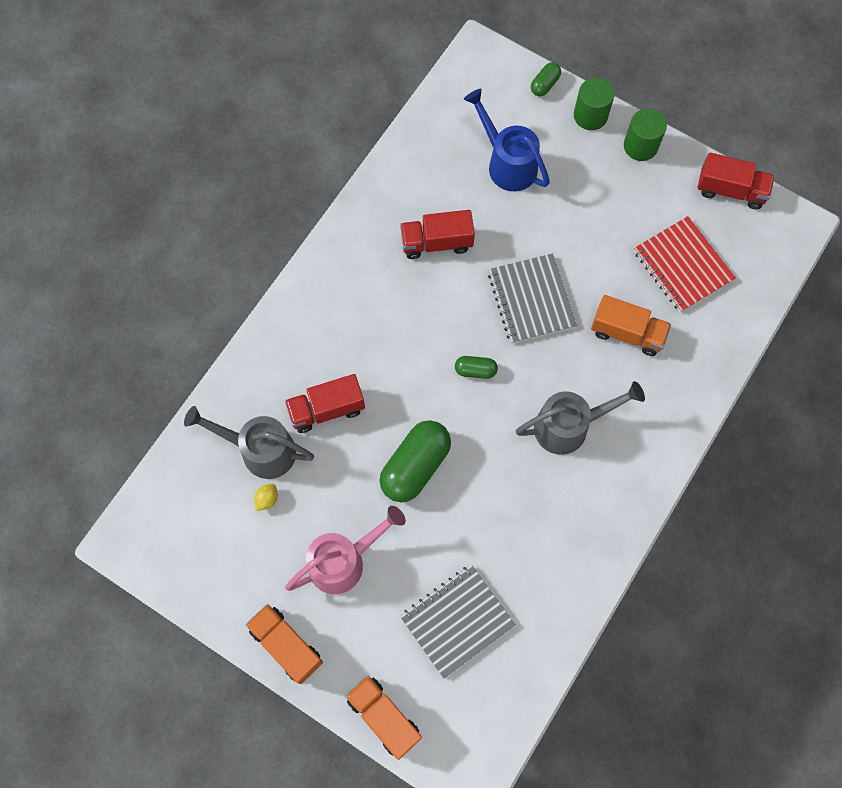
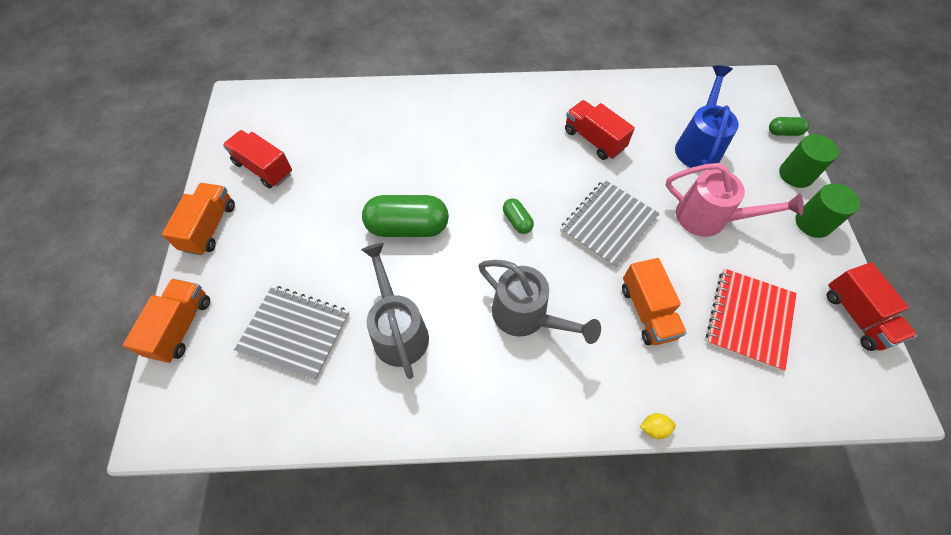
camera: 55 degrees right, 10 degrees down
(260, 450) = (352, 130): grey watering can -> grey watering can (398, 330)
(267, 499) = (317, 154): yellow lemon -> yellow lemon (654, 428)
(326, 409) = (411, 149): red truck -> red truck (263, 168)
(344, 561) = (299, 225): pink watering can -> pink watering can (709, 218)

